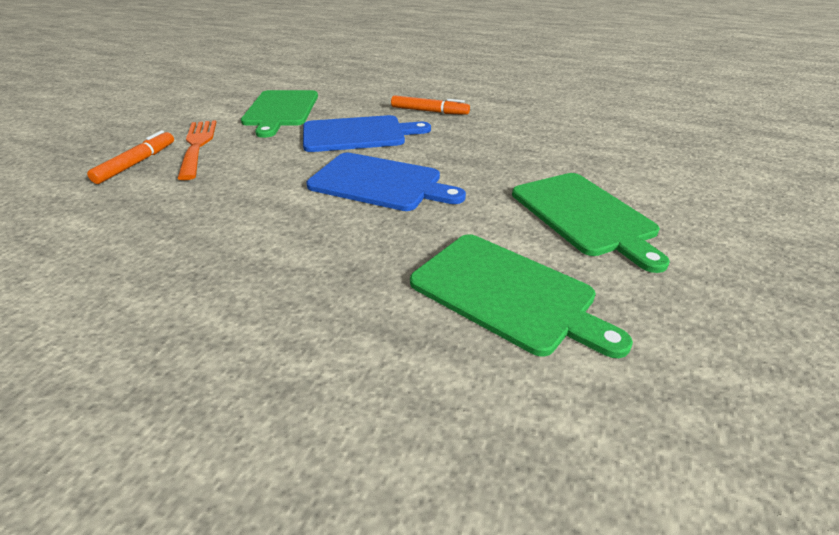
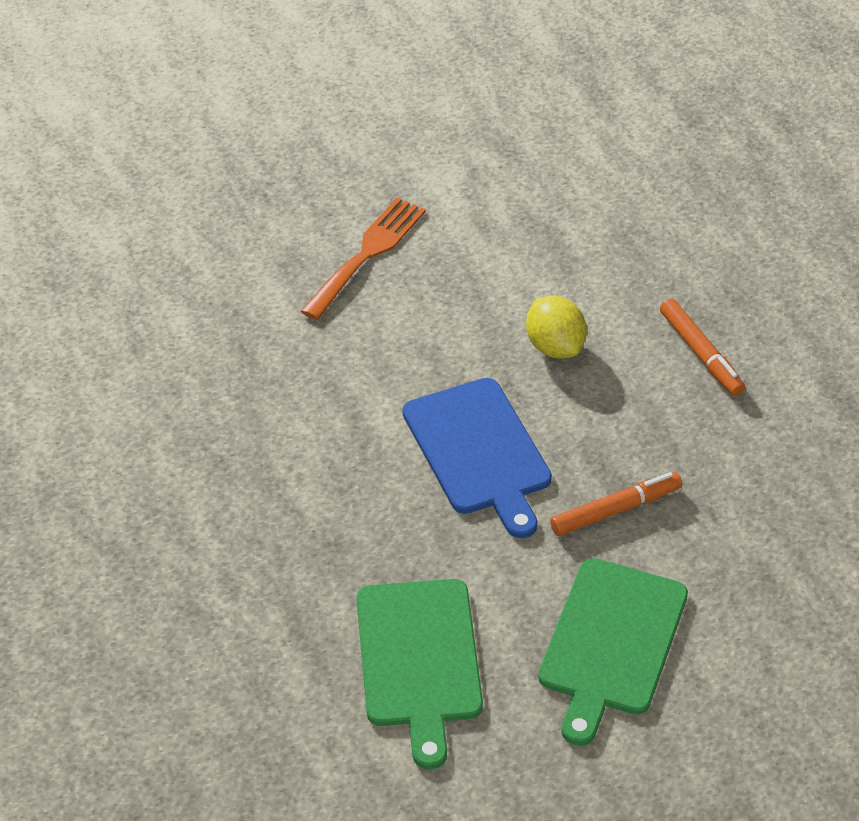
camera: 45 degrees right, 10 degrees up
(136, 163) = (286, 252): orange marker -> orange marker (615, 510)
(280, 110) = (521, 229): green cutting board -> none
(358, 134) = (554, 346): blue cutting board -> yellow lemon

